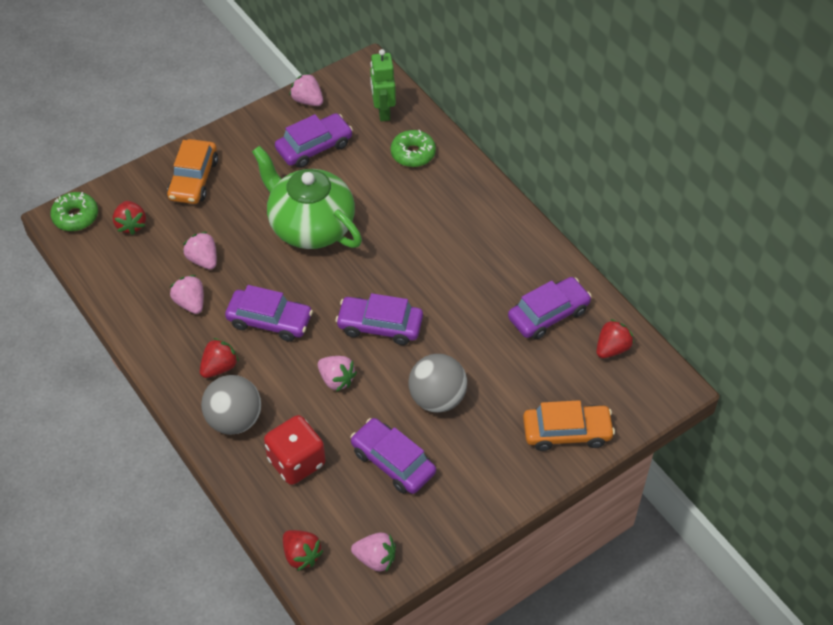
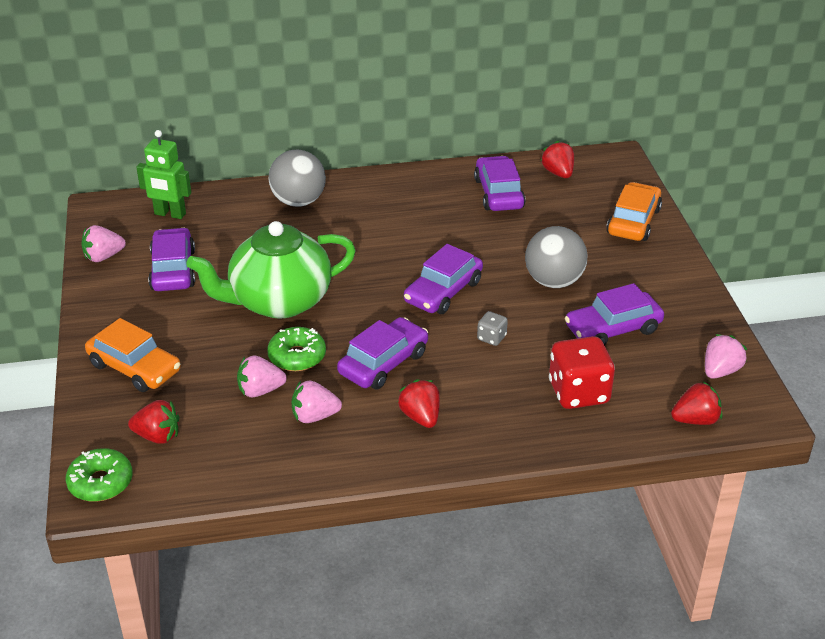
camera: 65 degrees left, 15 degrees down
(234, 420) = (499, 424): grey ball -> grey ball (298, 201)
(336, 380) = (491, 338): pink strawberry -> grey dice
(413, 153) = (243, 212): green donut -> green donut (297, 356)

